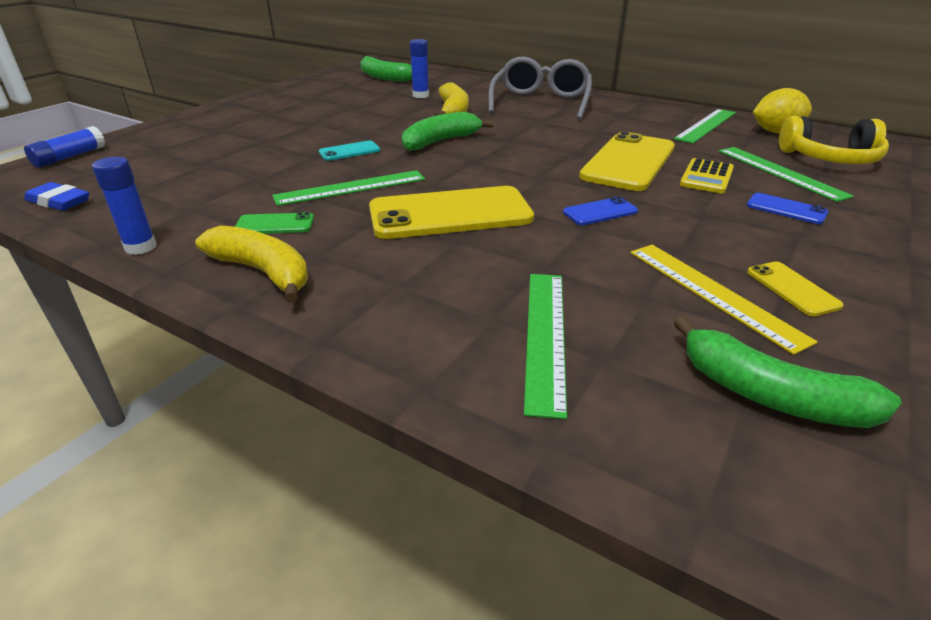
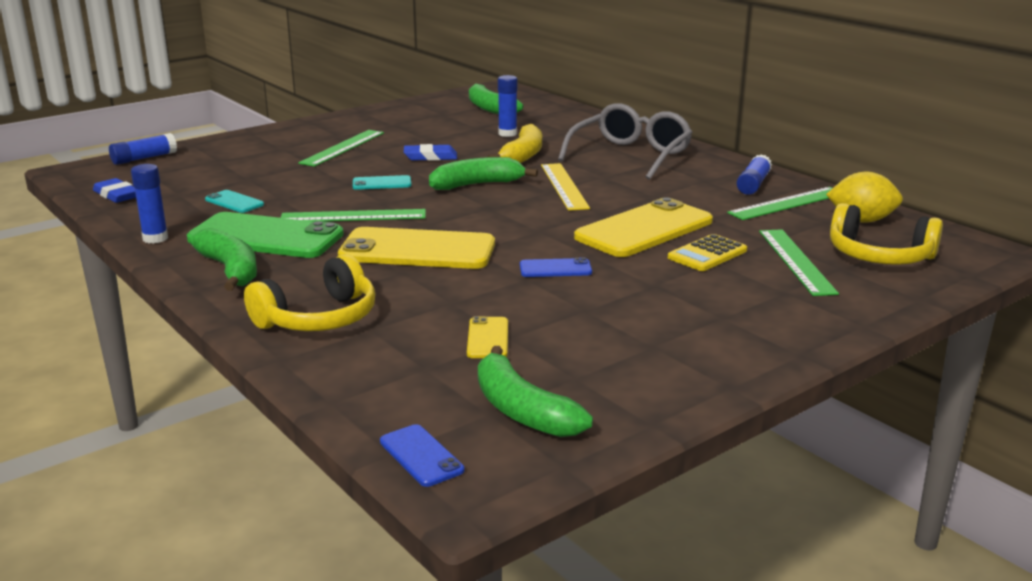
camera: 20 degrees right, 10 degrees down
(208, 190) = (234, 202): none -> turquoise phone
(263, 272) = (230, 270): yellow banana -> green banana
(275, 224) = (266, 237): green phone -> green phone, size x2.20
(372, 122) = (430, 157): none -> blue eraser
(421, 317) = (318, 318): none -> yellow headphones
(545, 336) = (397, 346): green ruler -> green ruler (342, 147)
(661, 114) = (753, 184): none -> blue glue stick
(713, 293) = (572, 344): yellow ruler -> yellow ruler (564, 186)
(786, 209) = (746, 294): blue phone -> blue phone (421, 456)
(792, 289) = (648, 353): yellow phone -> yellow phone (487, 338)

